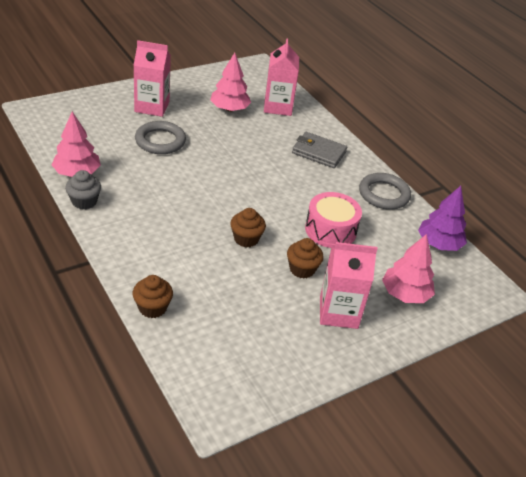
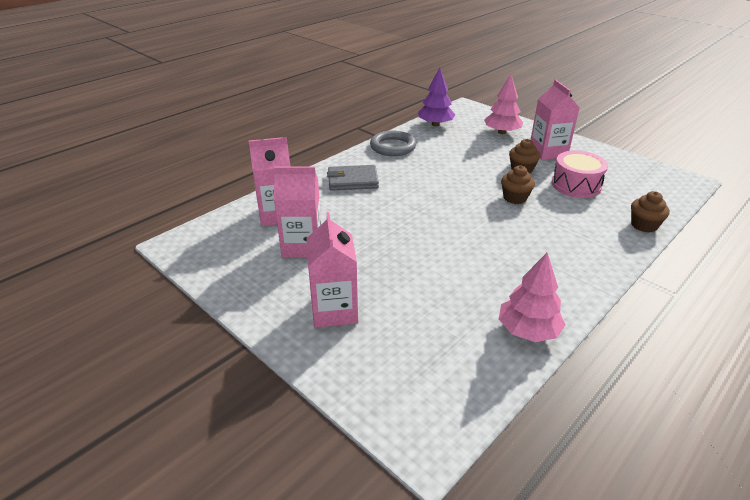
camera: 100 degrees left, 5 degrees down
(84, 201) = (568, 306): grey cupcake -> none
(160, 141) = (409, 282): grey ring -> none
(229, 109) = (302, 246): pink tree -> pink carton
(319, 152) = (353, 181): grey wallet -> grey wallet turned 75 degrees clockwise
(330, 230) = (462, 163): pink drum -> pink drum (576, 185)

